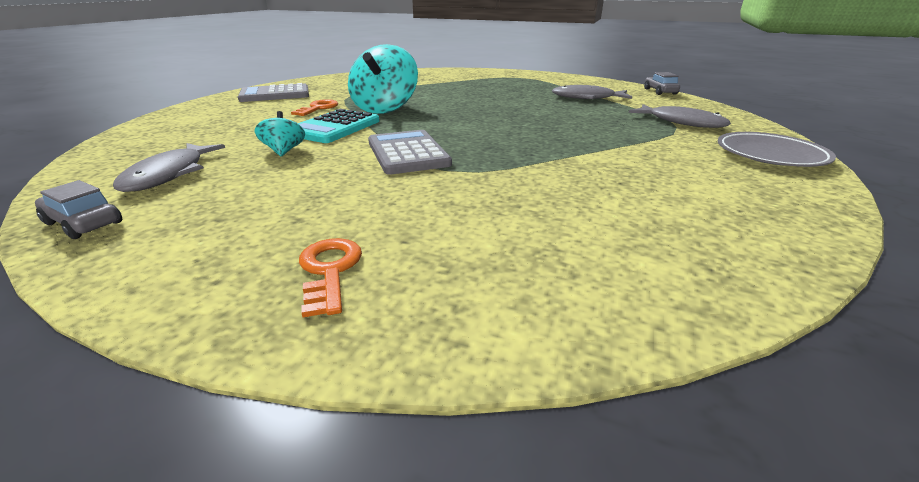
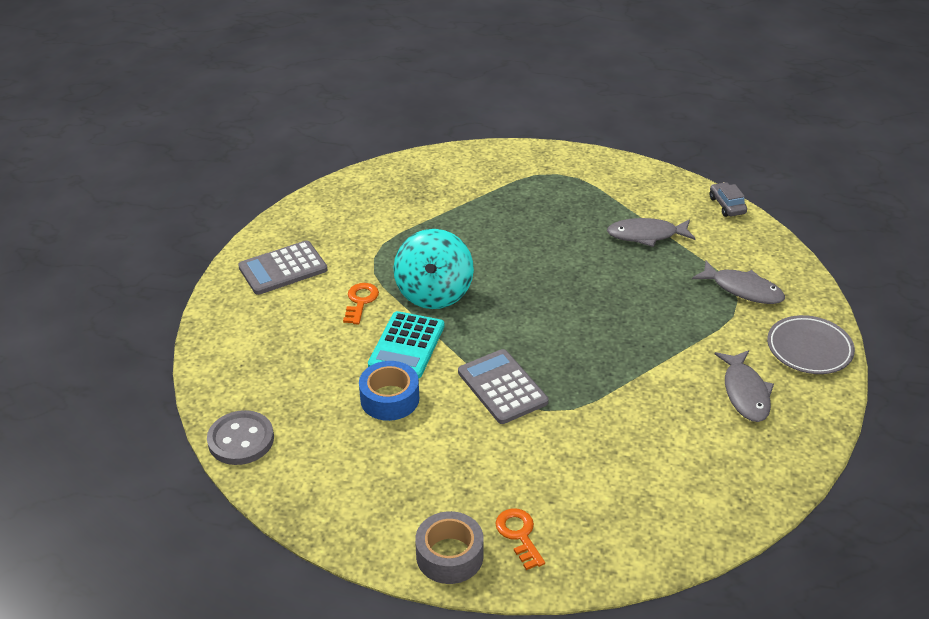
camera: 10 degrees left, 10 degrees up
(83, 223) = (320, 517): grey car -> none
(100, 162) = (241, 440): none -> grey button
(169, 174) = (321, 450): grey fish -> grey fish (745, 393)
(200, 282) = (449, 555): none -> grey tape
(284, 151) = (389, 399): turquoise spinning top -> blue tape

